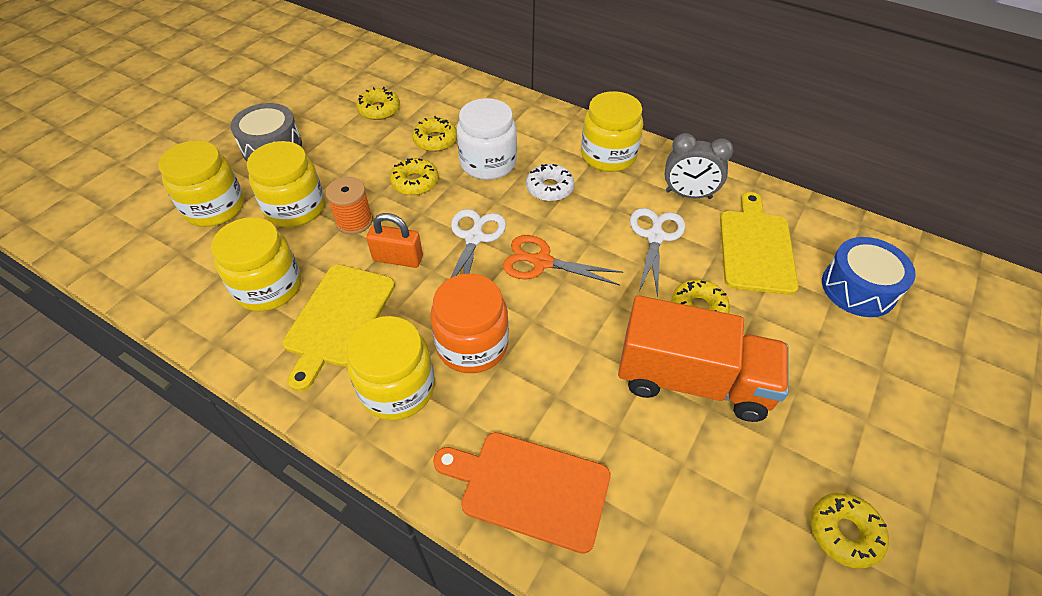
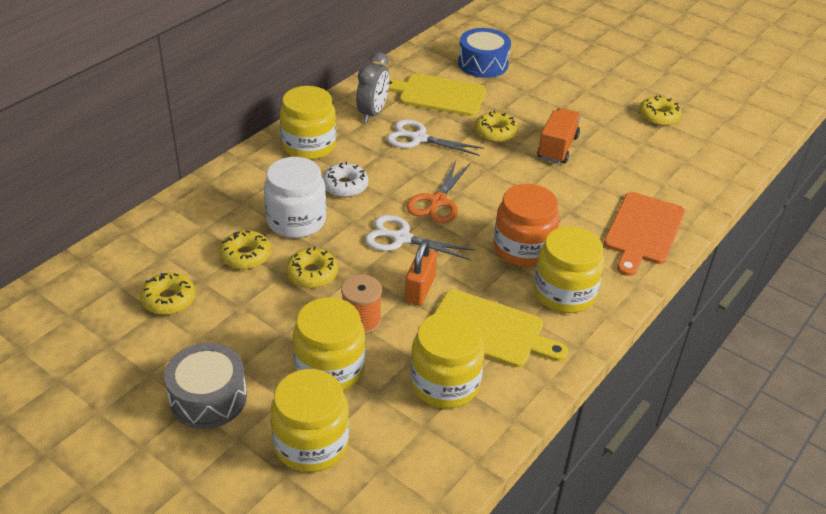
camera: 85 degrees left, 10 degrees down
(692, 380) = (557, 147): orange truck -> orange truck, size x0.61

